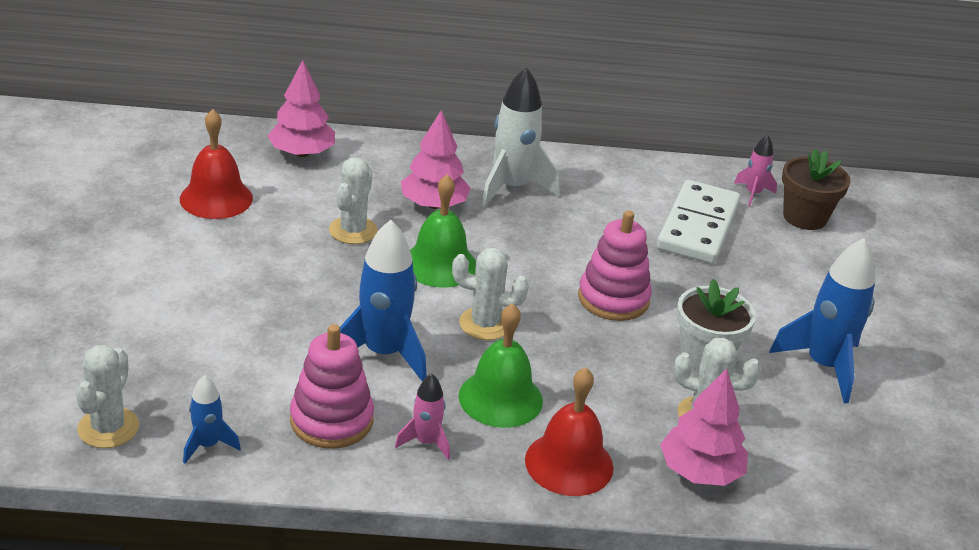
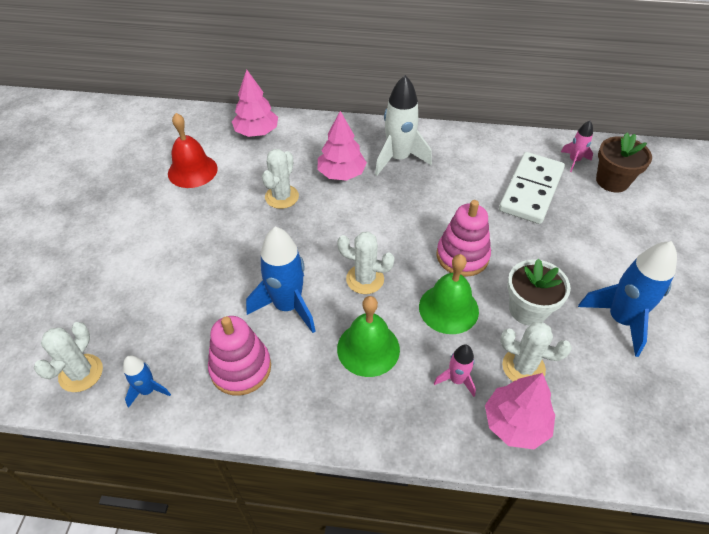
camera: 10 degrees right, 15 degrees up
(426, 442) = (307, 390): pink rocket -> pink rocket (456, 380)
(440, 264) = (339, 226): green bell -> green bell (448, 308)
(569, 463) = (413, 413): red bell -> none

